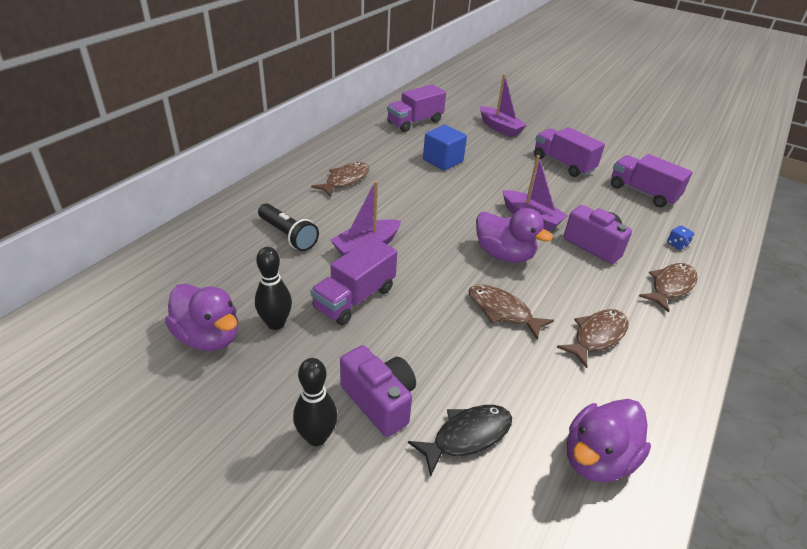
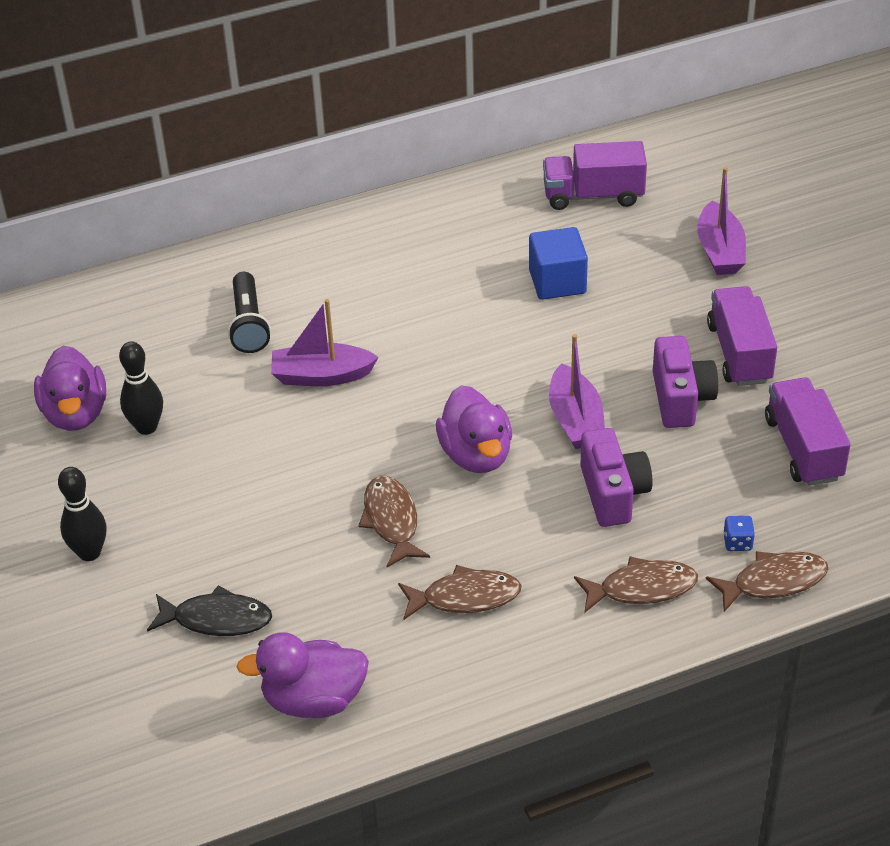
camera: 40 degrees right, 5 degrees up
(345, 180) = (390, 267): brown fish -> brown fish (773, 582)
(355, 298) = (248, 434): purple truck -> none
(380, 401) = (171, 549): purple camera -> purple camera (681, 399)

